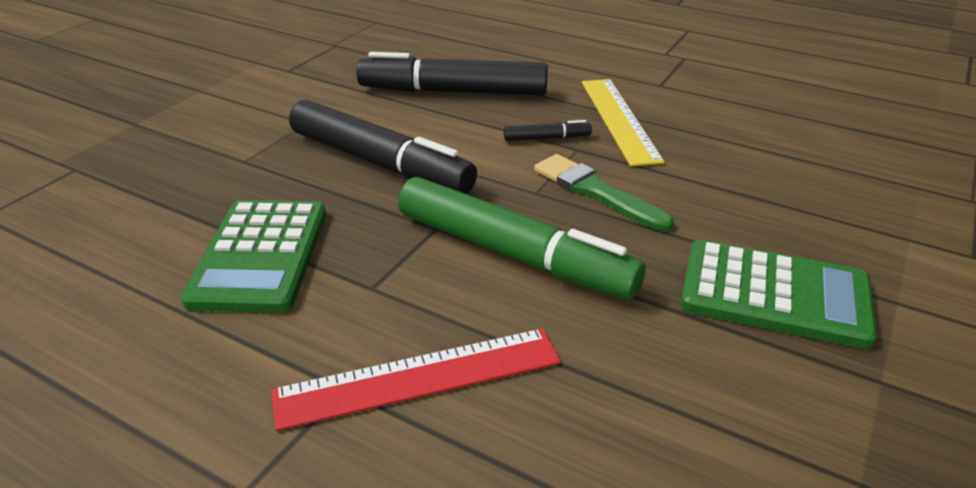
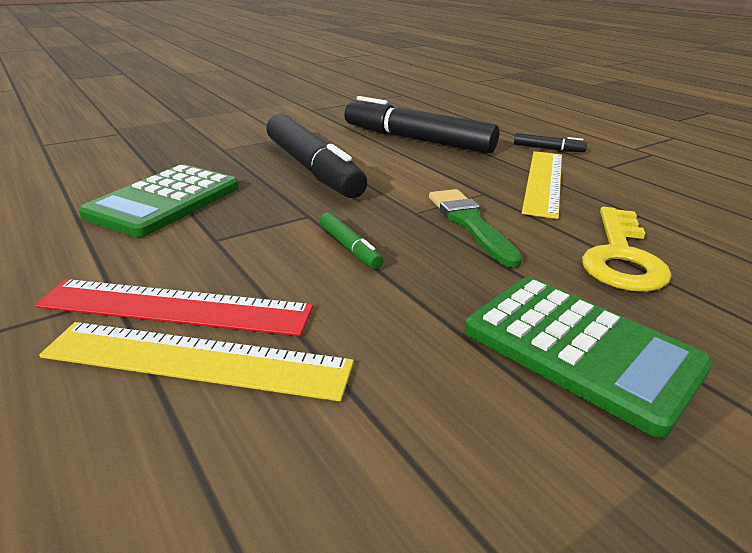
camera: 25 degrees right, 5 degrees down
(497, 421) = (197, 360): none -> yellow ruler
(513, 254) = (350, 247): green marker -> green marker, size x0.42
(547, 138) = (464, 180): black marker -> black marker (548, 149)
(741, 192) = (621, 257): none -> yellow key

